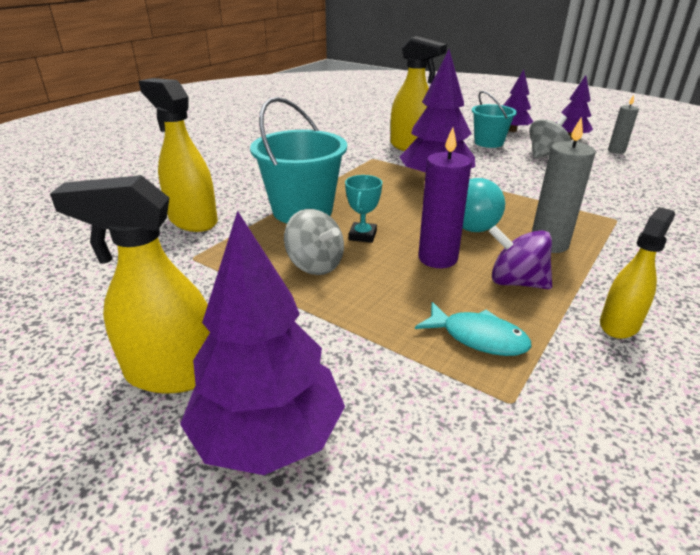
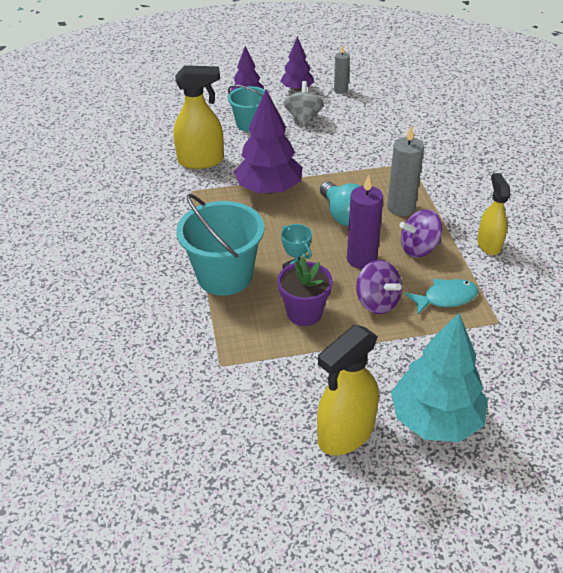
camera: 45 degrees left, 10 degrees up
(193, 220) = (162, 338): yellow spray bottle -> none
(268, 436) = (435, 419): purple tree -> turquoise tree
(315, 265) = (304, 313): grey spinning top -> purple flower pot
(395, 296) = (377, 302): none -> purple spinning top

